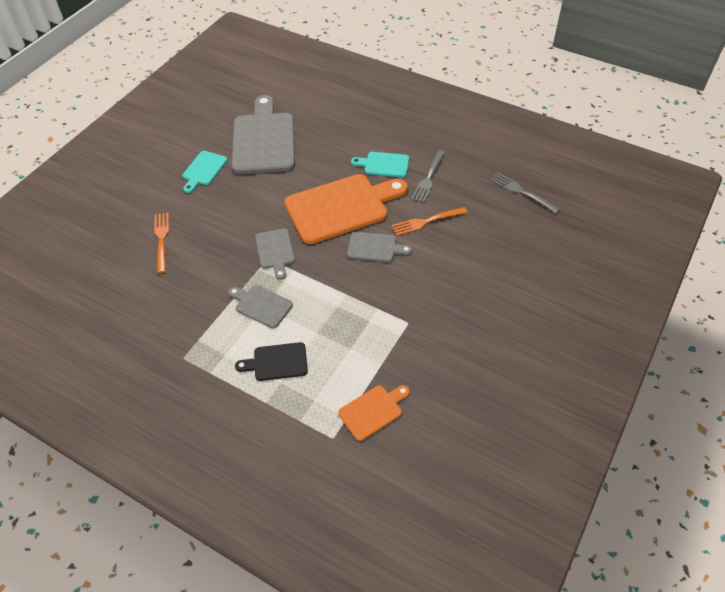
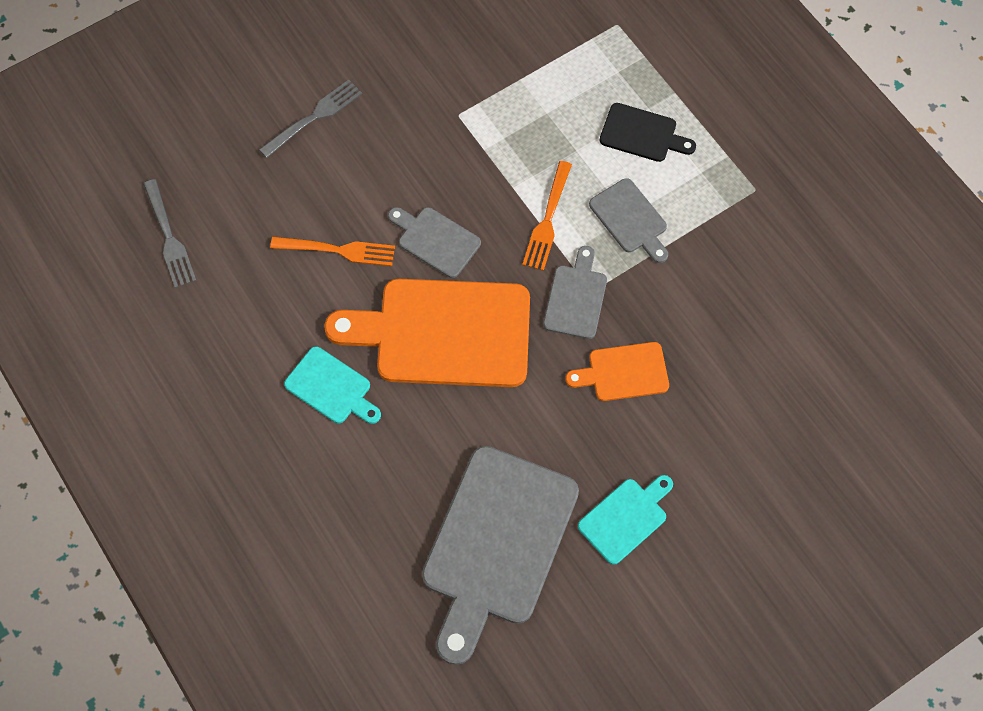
camera: 155 degrees left, 15 degrees up
(162, 239) = (735, 396): orange fork -> orange fork (547, 220)
(373, 411) = (559, 33): orange cutting board -> orange cutting board (623, 372)
(428, 178) = (282, 327): grey fork -> grey fork (314, 117)

